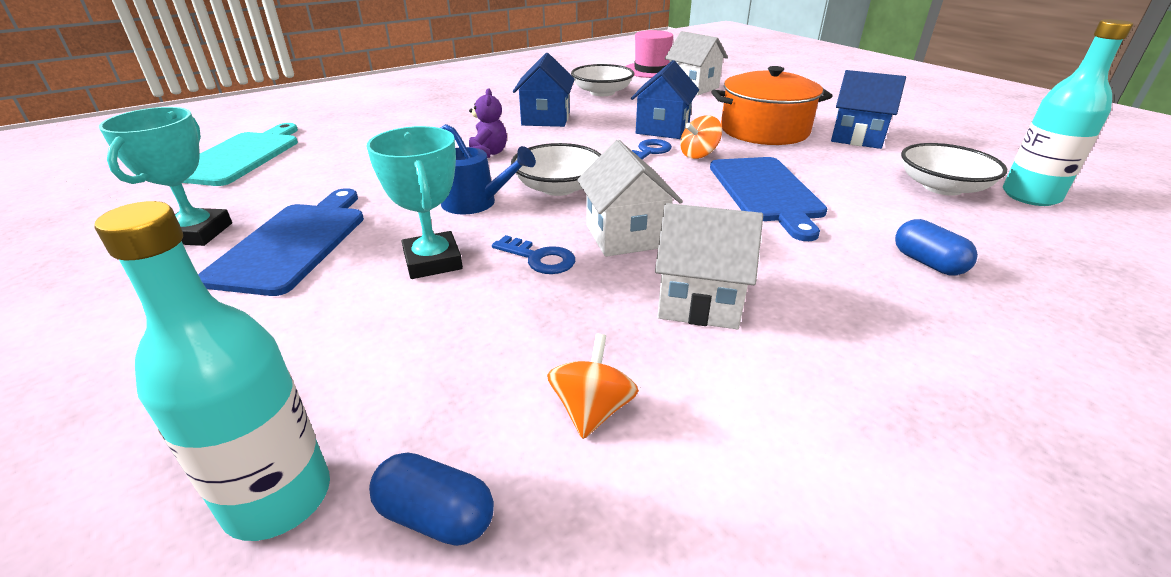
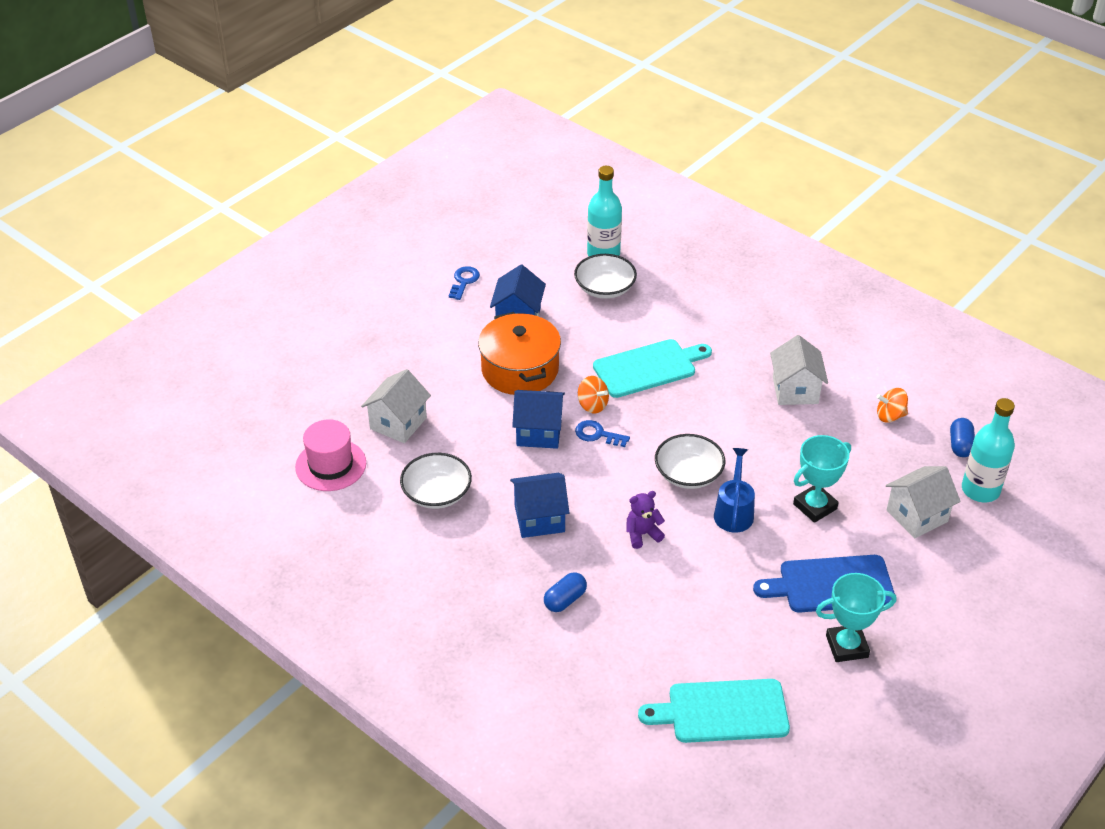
camera: 105 degrees left, 10 degrees up
(539, 258) = (787, 460): blue key -> blue key (464, 281)
(626, 236) = (742, 427): white house -> white house (917, 516)
(766, 192) = (648, 368): blue cutting board -> turquoise cutting board
(927, 263) = (714, 308): blue capsule -> blue capsule (565, 600)

